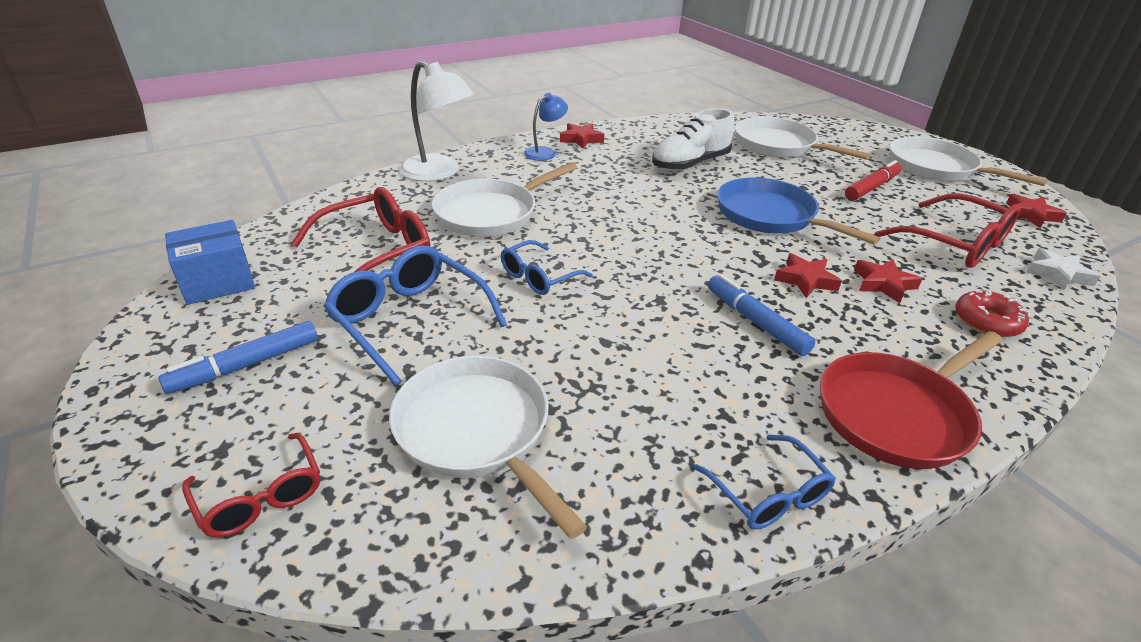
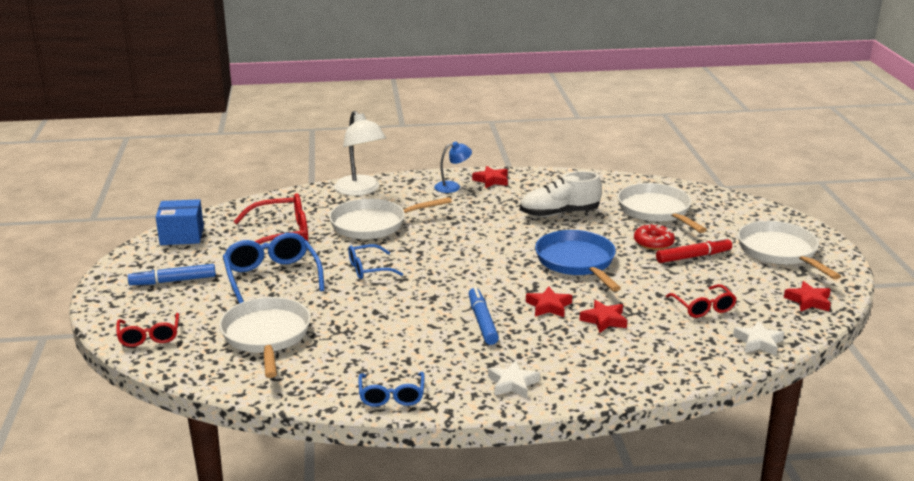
camera: 25 degrees right, 10 degrees down
(897, 413) = (512, 384): red pan -> white star
(955, 244) = (703, 308): red glasses -> red glasses, size x0.61
(987, 322) = (649, 356): red donut -> red donut (653, 243)

